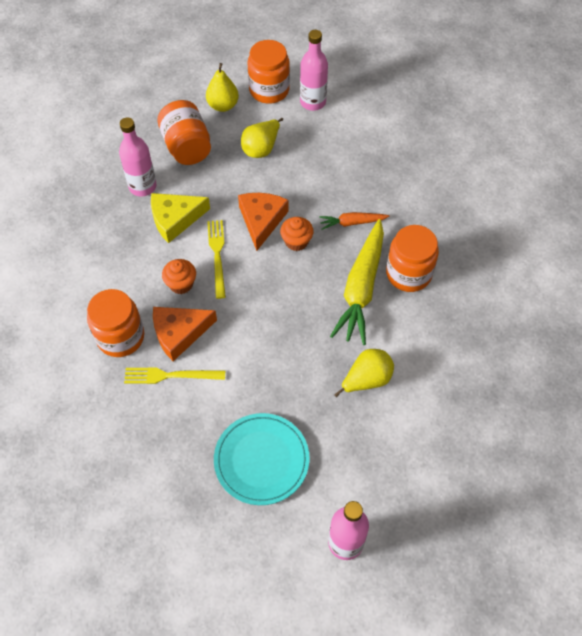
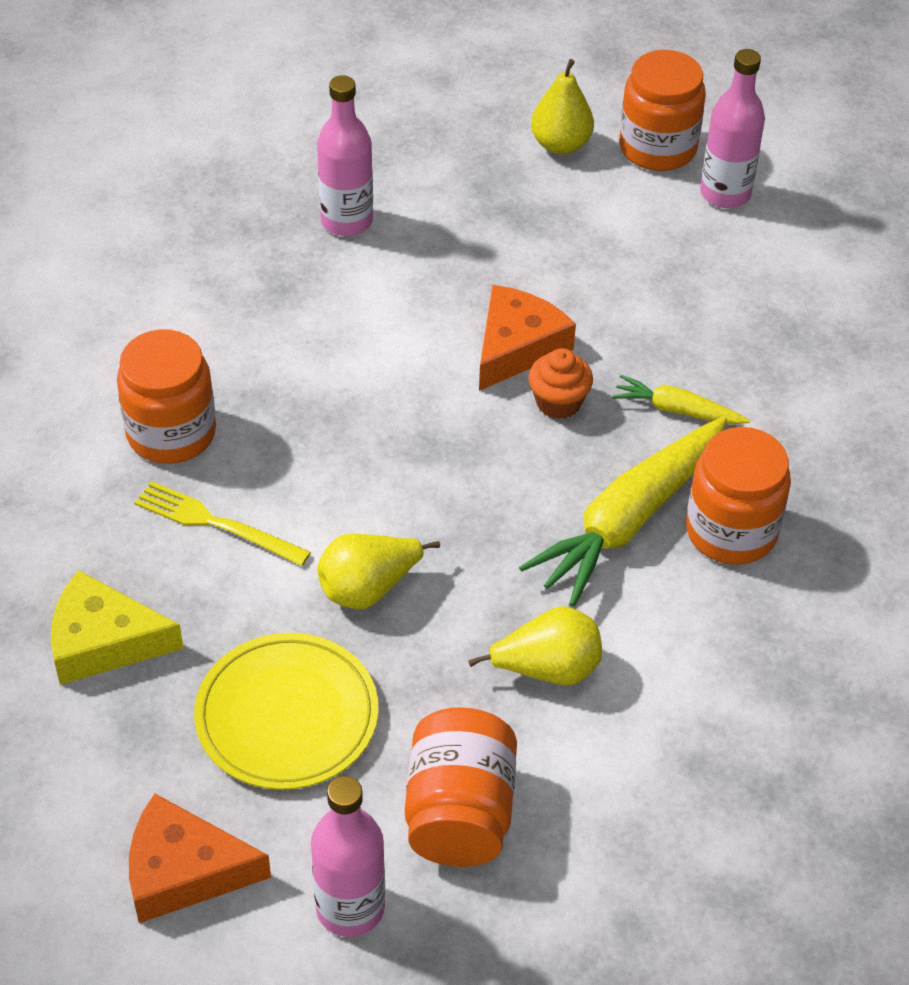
camera: 25 degrees right, 10 degrees down
(175, 219) = (370, 290): yellow cheese -> yellow cheese (103, 641)
(179, 333) = (270, 466): orange cheese -> orange cheese (183, 871)
(181, 284) = (319, 392): orange cupcake -> none
(187, 147) = (458, 186): orange jar -> orange jar (459, 813)
(217, 255) = (407, 372): yellow fork -> none
(261, 148) = (587, 234): yellow pear -> yellow pear (368, 588)
(261, 460) = (287, 716): turquoise plate -> yellow plate
(352, 223) = (677, 410): orange carrot -> yellow carrot

